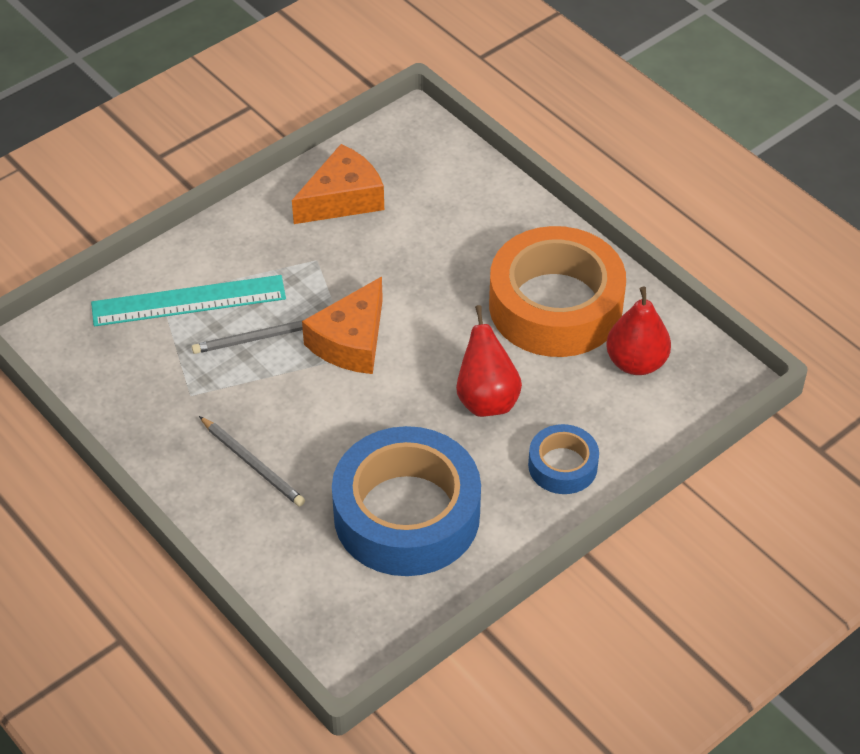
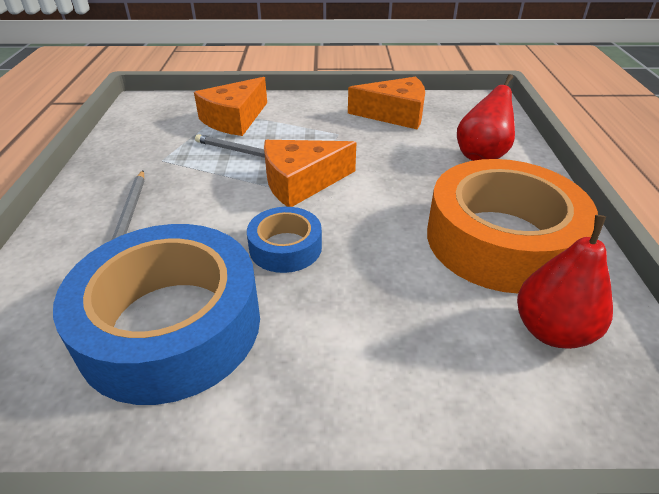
camera: 40 degrees right, 10 degrees down
(188, 301) = (234, 119): turquoise ruler -> orange cheese
(486, 400) = (358, 275): red pear -> red pear (481, 155)
(562, 466) = (369, 384): blue tape -> blue tape (285, 247)

